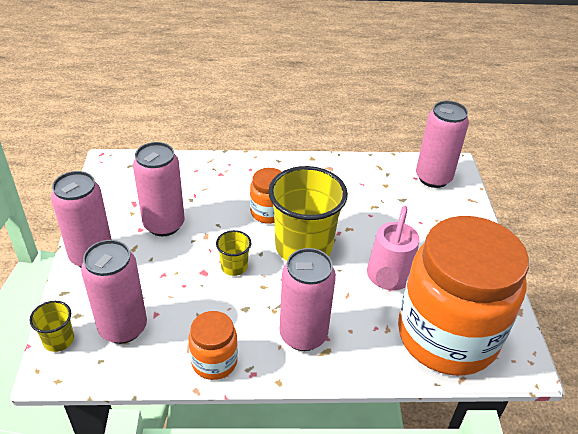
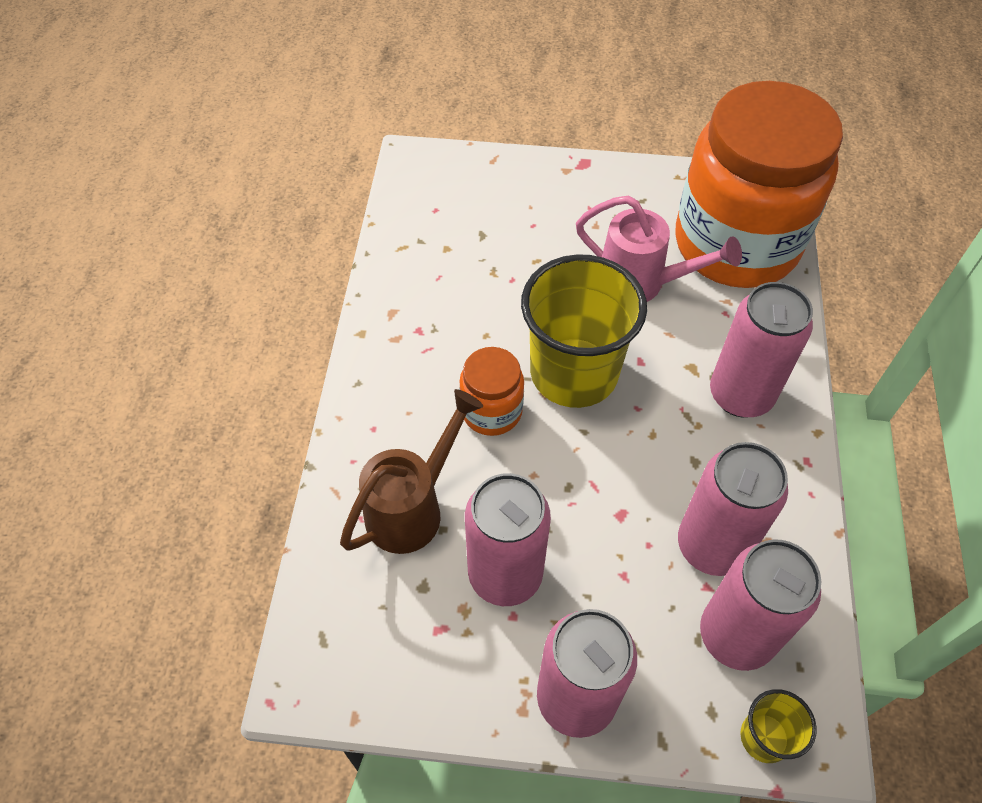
camera: 80 degrees left, 15 degrees up
(203, 187) = (412, 508): none -> brown watering can
(214, 361) = (791, 507): orange jar -> none
(234, 266) = (611, 470): yellow cup -> none
(433, 178) = (439, 189): pink can -> pink can (712, 546)

